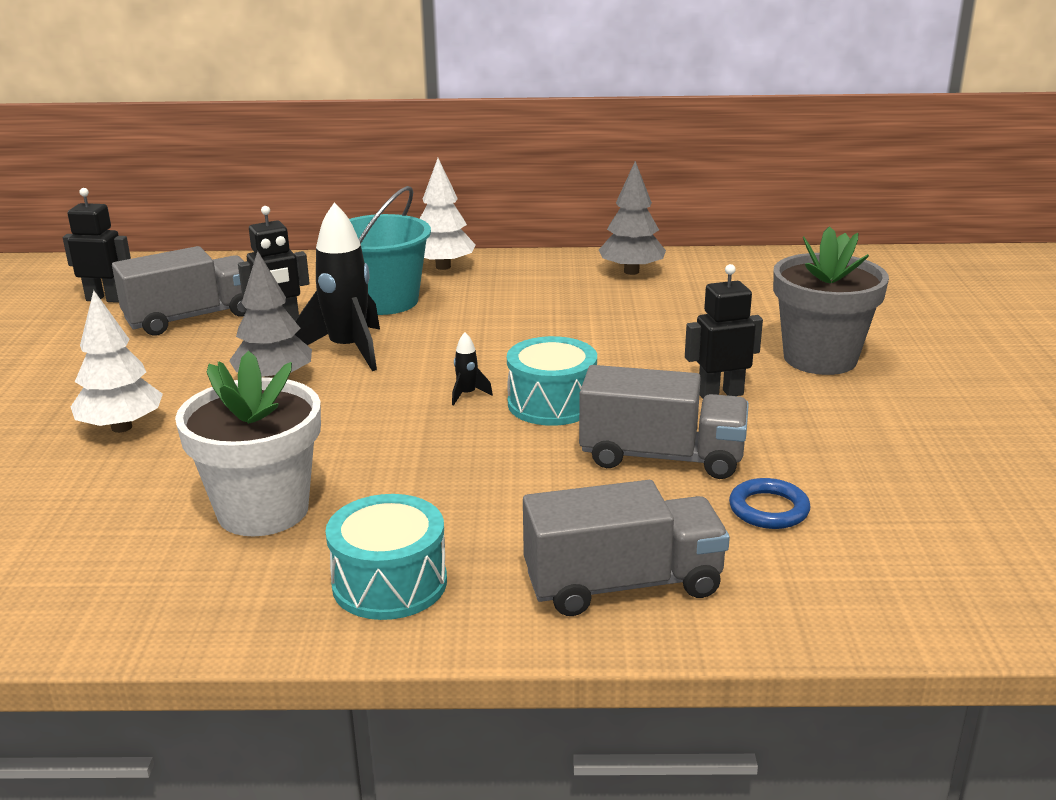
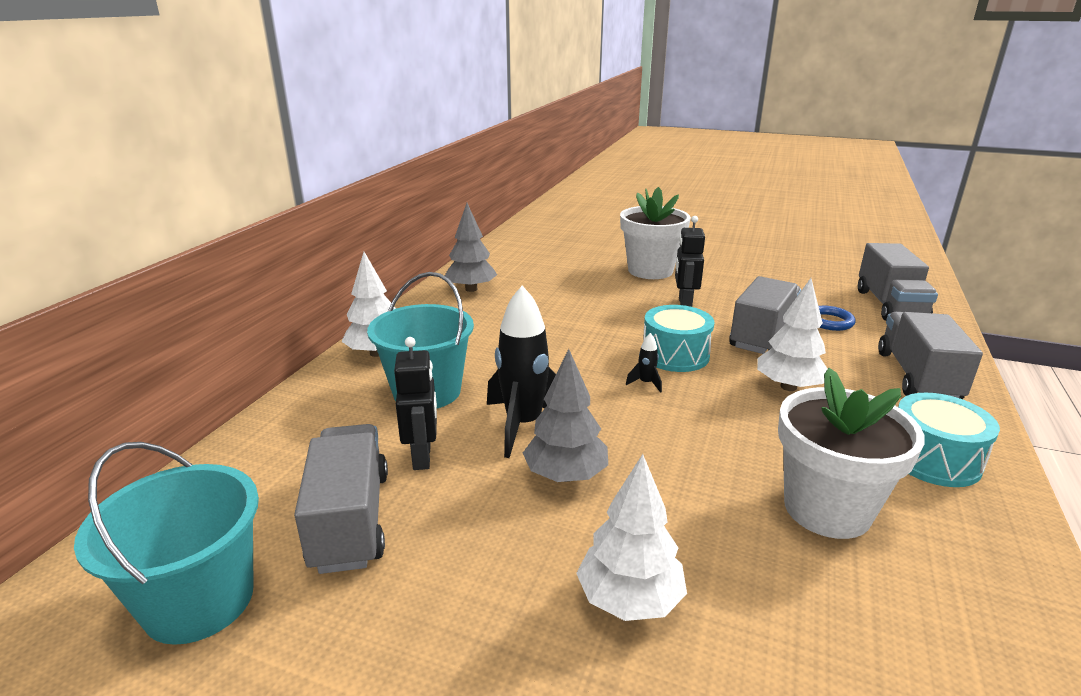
camera: 70 degrees left, 0 degrees up
(105, 299) = (199, 600): black robot -> turquoise bucket
(518, 481) = (788, 387): none -> white tree
(820, 358) = (650, 270): grey flower pot -> white flower pot
(910, 570) = (889, 305): none -> grey truck

